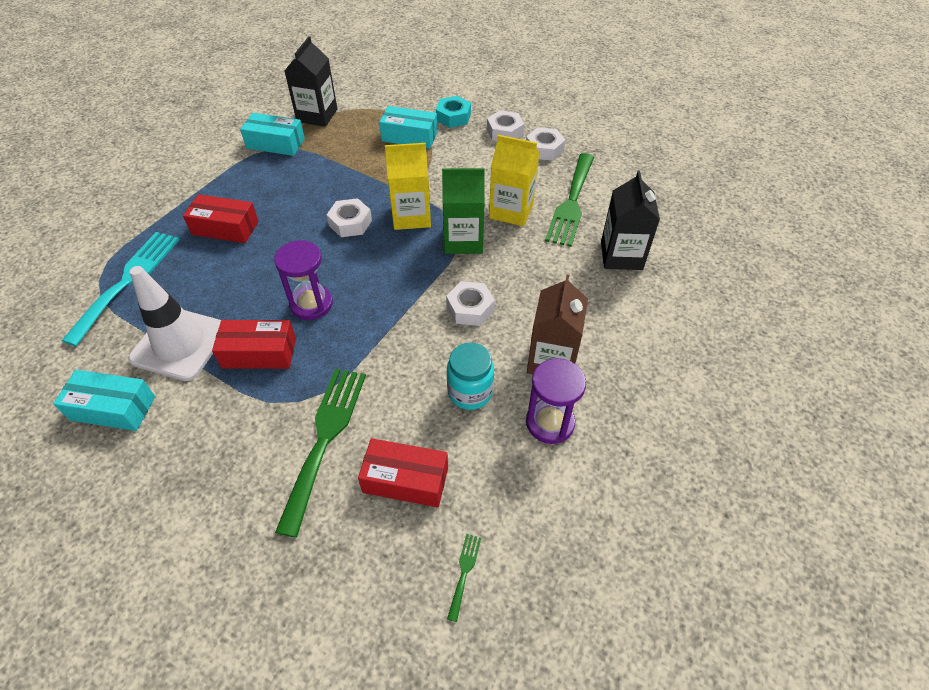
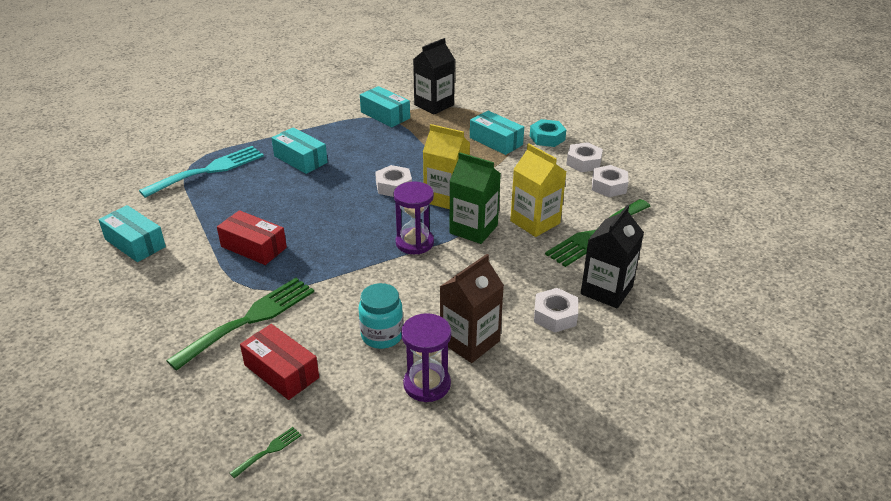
camera: 30 degrees right, 15 degrees down
(180, 344) = (208, 221): white traffic cone -> none
(225, 228) = (300, 159): red box -> turquoise box
(311, 304) = (317, 230): purple hourglass -> purple hourglass (414, 243)
(470, 308) = (435, 279): white nut -> white nut (555, 315)

